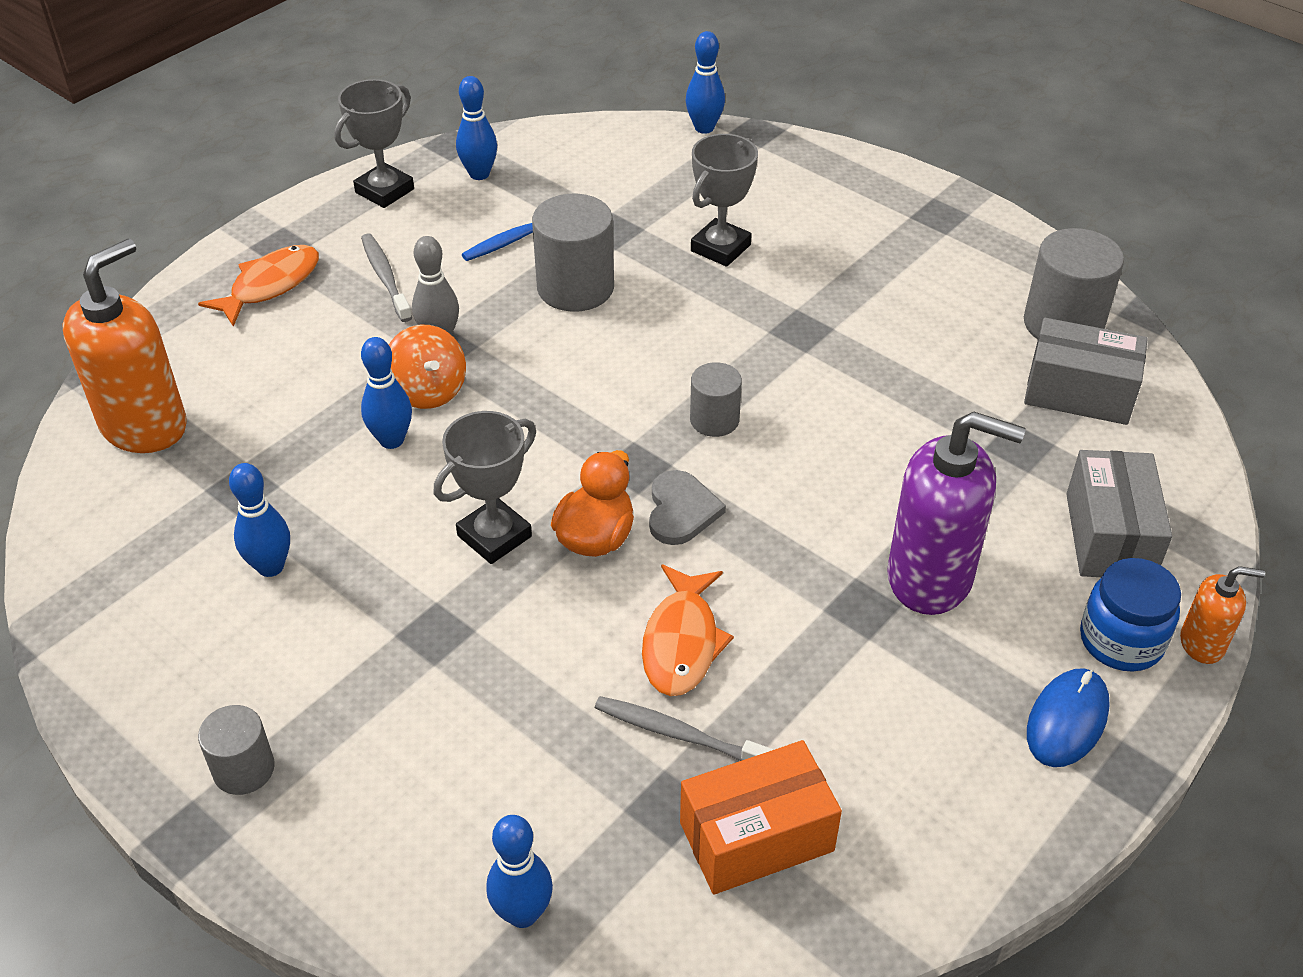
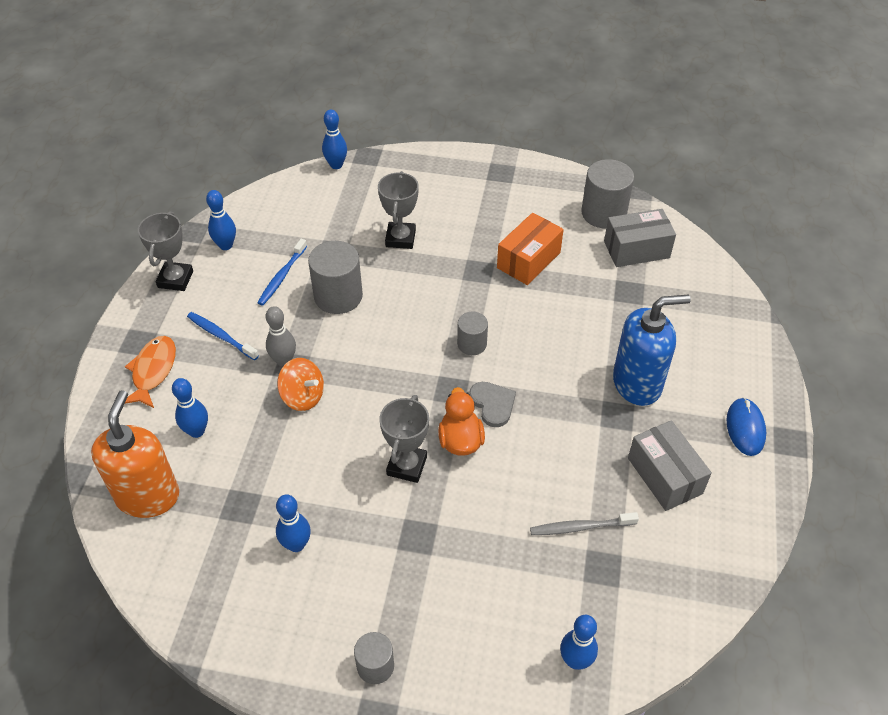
camera: 30 degrees left, 5 degrees up
(385, 278) = (221, 336): grey toothbrush -> blue toothbrush
(391, 440) = (305, 436): blue bowling pin -> blue bowling pin (197, 431)
(682, 642) = (546, 477): orange fish -> none
(756, 836) = (653, 560): orange box -> orange box (528, 260)
(930, 577) = (637, 383): purple soap dispenser -> blue soap dispenser
(1109, 536) = (701, 322): grey box -> grey box (664, 475)
(1121, 641) = (741, 375): blue jar -> none
(1202, 643) = (775, 360): orange soap dispenser -> none

